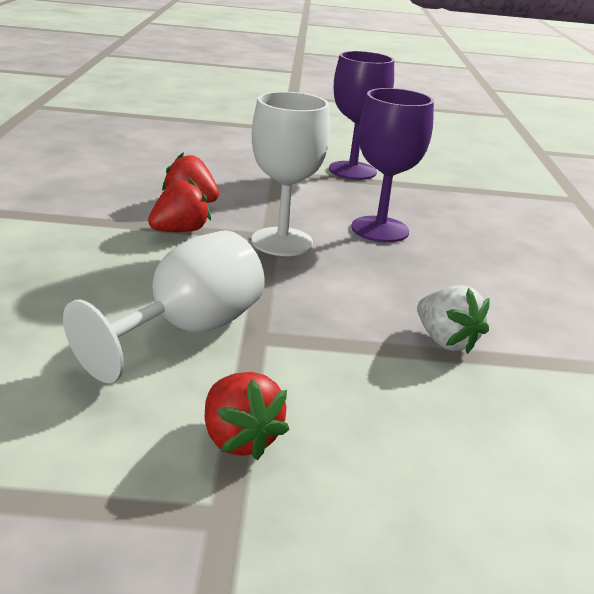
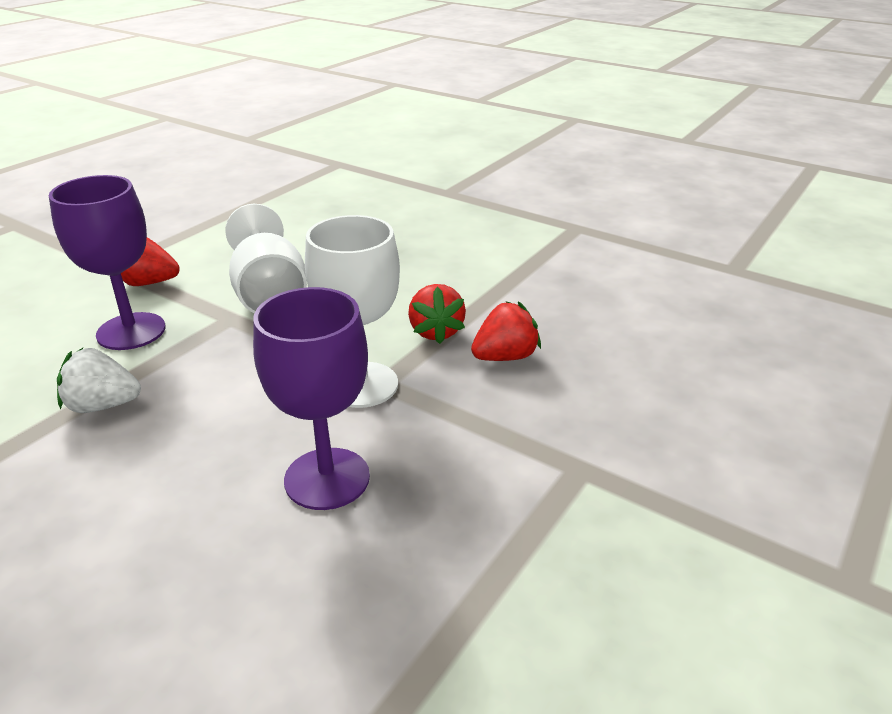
camera: 125 degrees right, 5 degrees up
(352, 171) = (558, 566): purple goblet -> purple goblet (131, 331)

